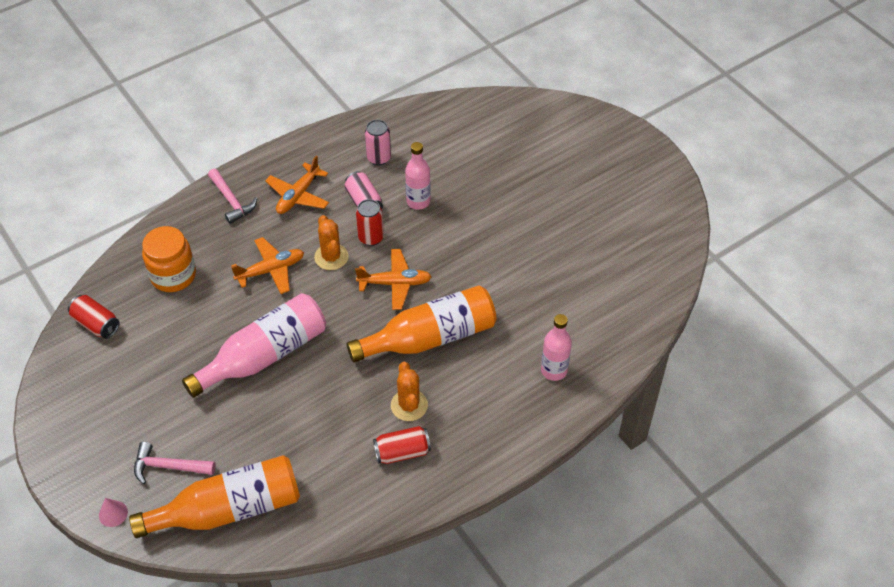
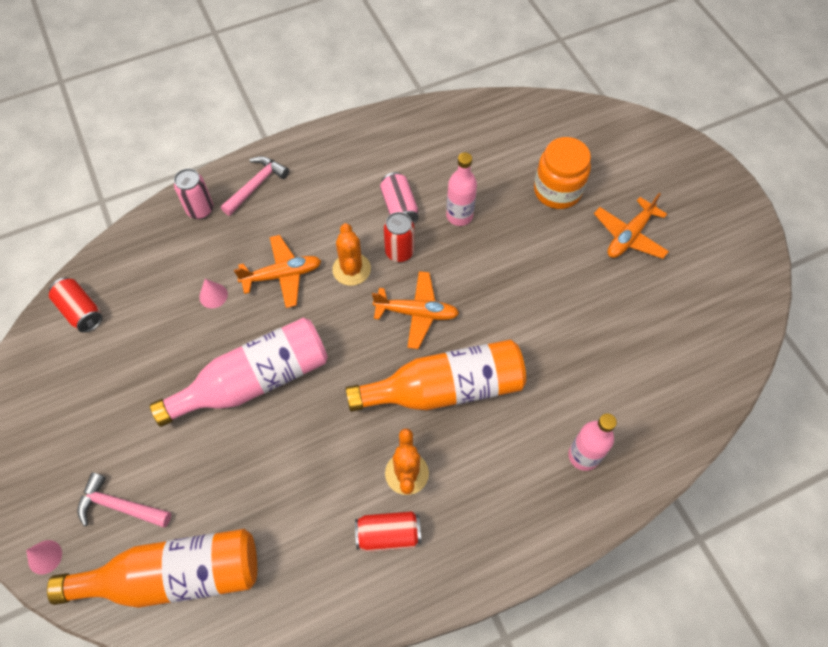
camera: 10 degrees right, 10 degrees up
(173, 275) = (176, 265): orange jar -> orange jar (557, 191)
(213, 295) = (213, 295): none -> pink cone
(231, 201) = (256, 185): pink hammer -> pink hammer turned 120 degrees counterclockwise
(298, 195) = (329, 189): orange plane -> orange plane (629, 236)
(379, 158) = (424, 157): pink can -> pink can (200, 210)

